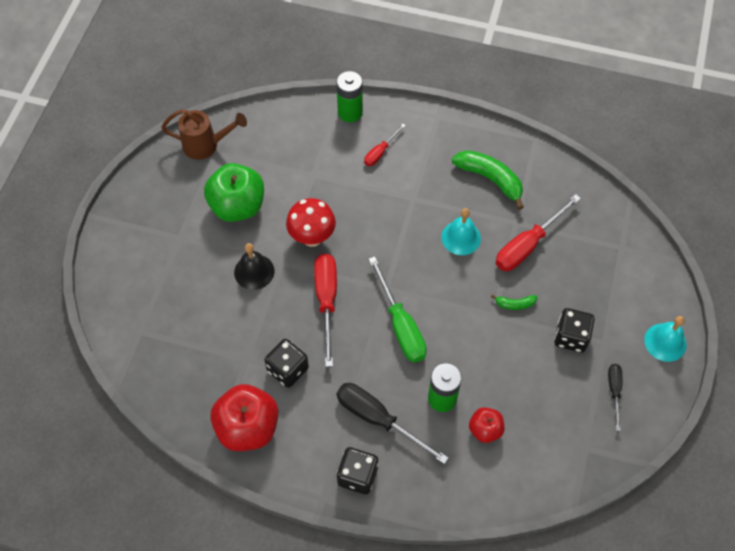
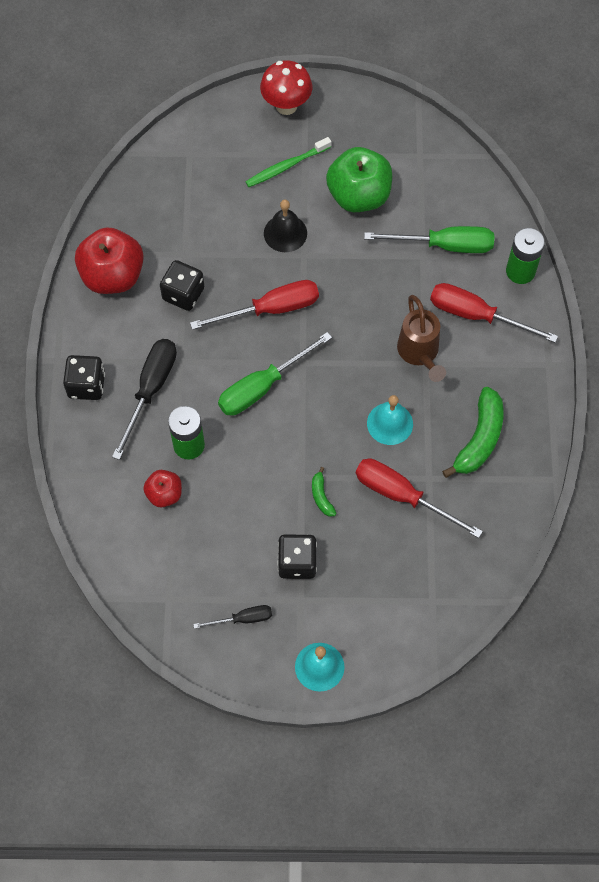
camera: 75 degrees right, 5 degrees up
(186, 254) = (286, 166): none -> green toothbrush
(206, 145) = (425, 144): brown watering can -> brown watering can (419, 353)
(308, 157) = (444, 245): none -> green screwdriver
(312, 237) = (343, 276): red mushroom -> red mushroom (286, 105)
(380, 152) = (476, 315): red screwdriver -> red screwdriver, size x1.82

